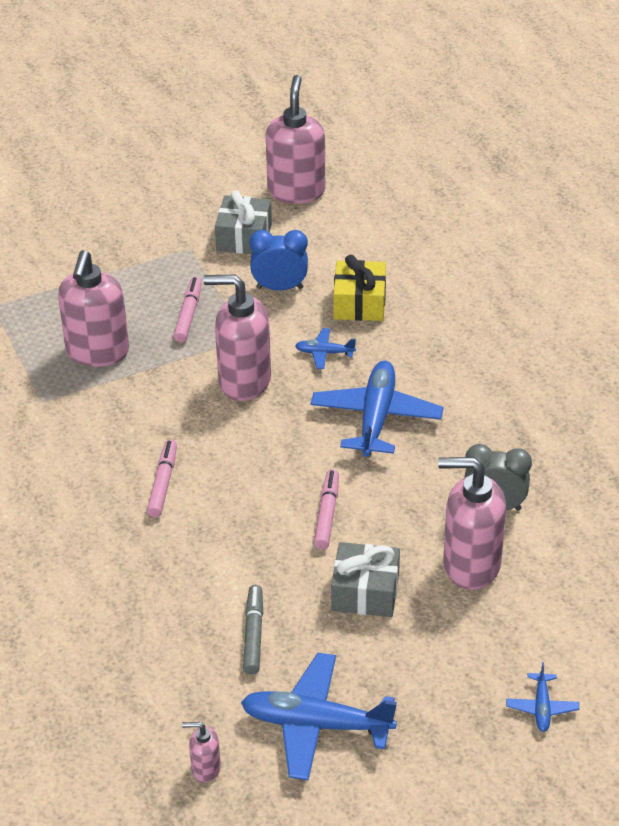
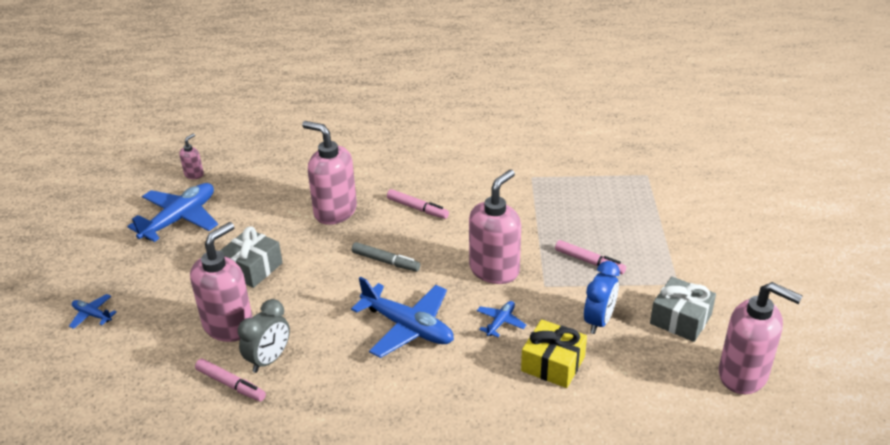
camera: 115 degrees right, 5 degrees down
(97, 352) = (569, 209): pink soap dispenser -> pink soap dispenser (335, 211)
(253, 635) = (264, 213): grey marker -> grey marker (385, 261)
(327, 514) = (332, 271): pink marker -> pink marker (230, 384)

